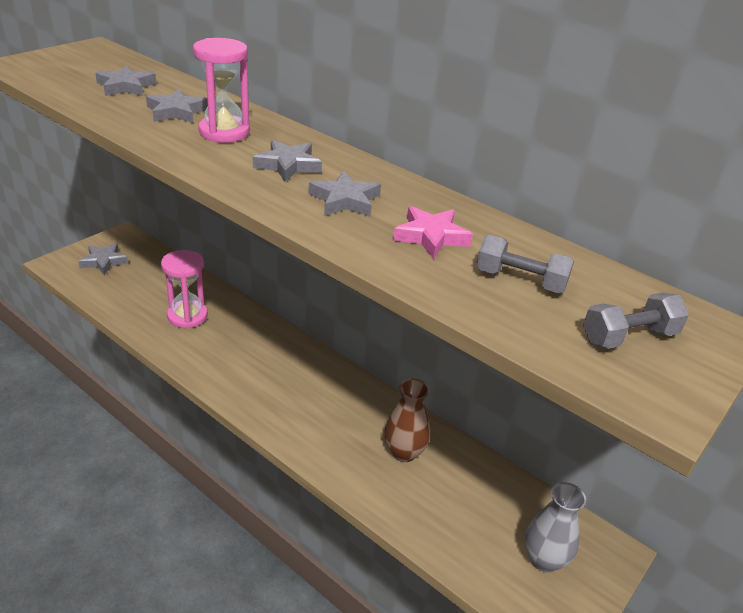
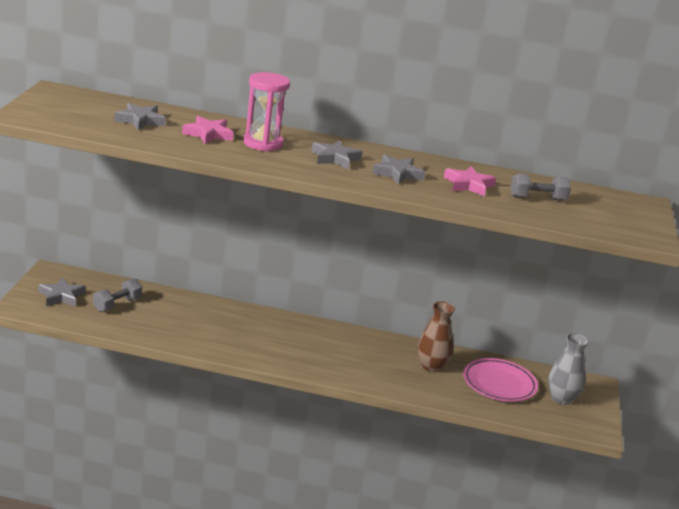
camera: 30 degrees left, 10 degrees down
(176, 112) = (208, 134): grey star -> pink star
(187, 316) = (185, 320): pink hourglass -> none
(472, 505) = (499, 384): none -> pink plate
(629, 337) = (612, 214): grey dumbbell -> grey dumbbell (117, 304)

